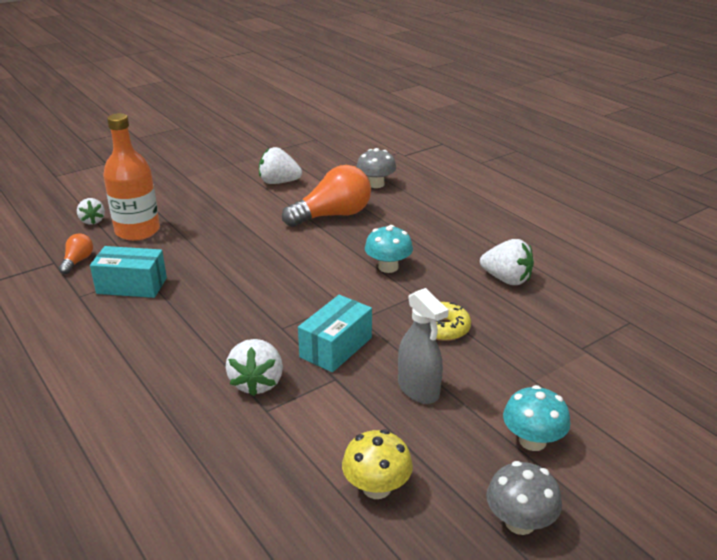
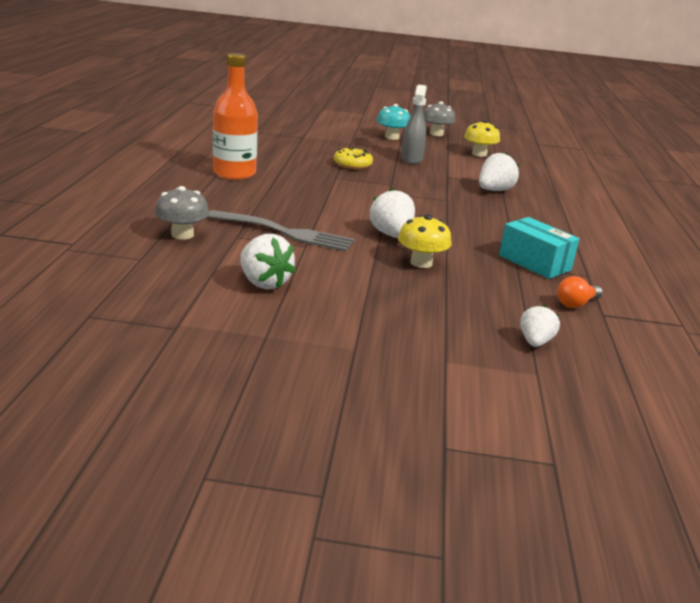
camera: 140 degrees left, 5 degrees down
(137, 231) = (490, 305): orange bottle -> orange bottle (234, 173)
(214, 240) = (421, 263): none -> yellow mushroom
(332, 215) = (284, 232): orange light bulb -> grey fork
(336, 347) = (427, 182): turquoise box -> none
(388, 267) = (320, 192): turquoise mushroom -> none
(506, 279) = (265, 160): white strawberry -> white strawberry (391, 235)

